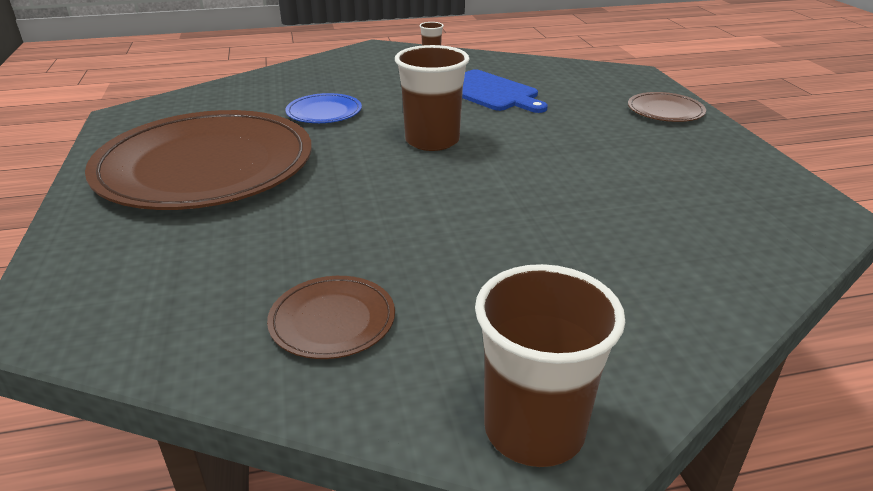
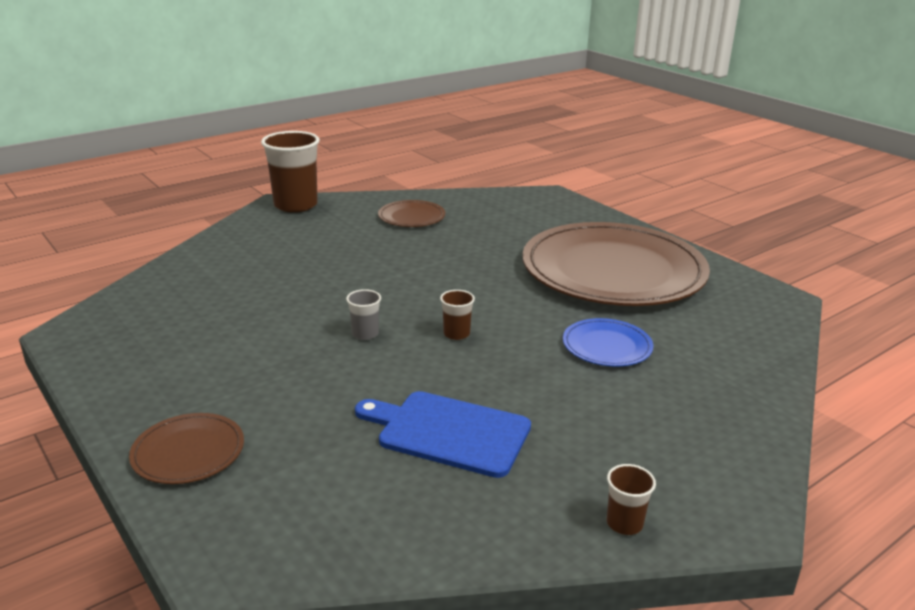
camera: 155 degrees right, 5 degrees down
(432, 141) = (456, 334): brown cup -> brown cup, size x0.46
(514, 155) = (365, 334): none -> grey cup

